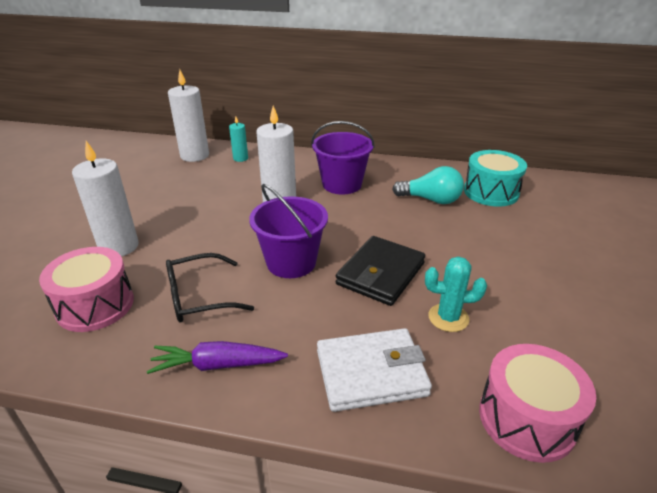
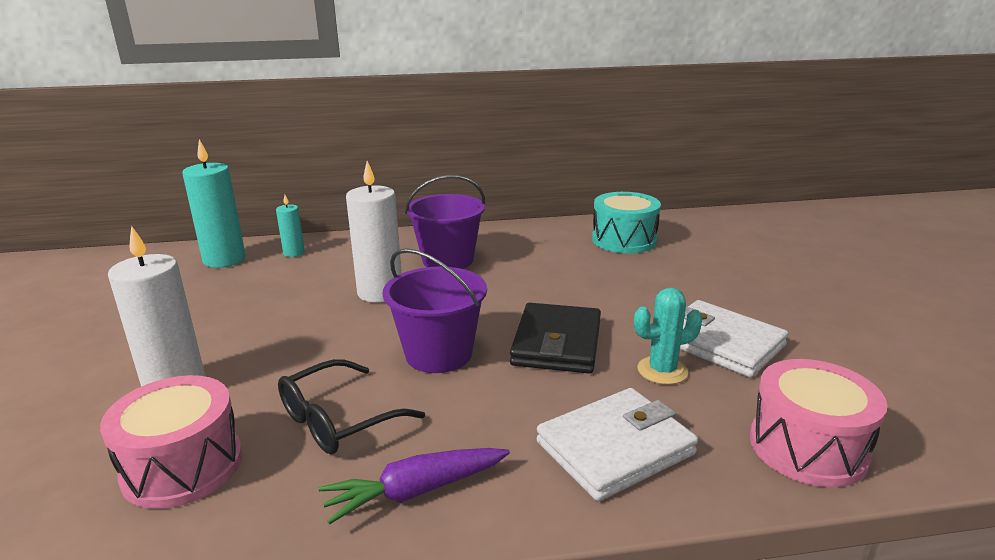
camera: 20 degrees left, 10 degrees down
(194, 155) = (224, 259): white candle -> turquoise candle
(431, 200) = (564, 258): turquoise light bulb -> none
(513, 305) = (720, 343): none -> white wallet

